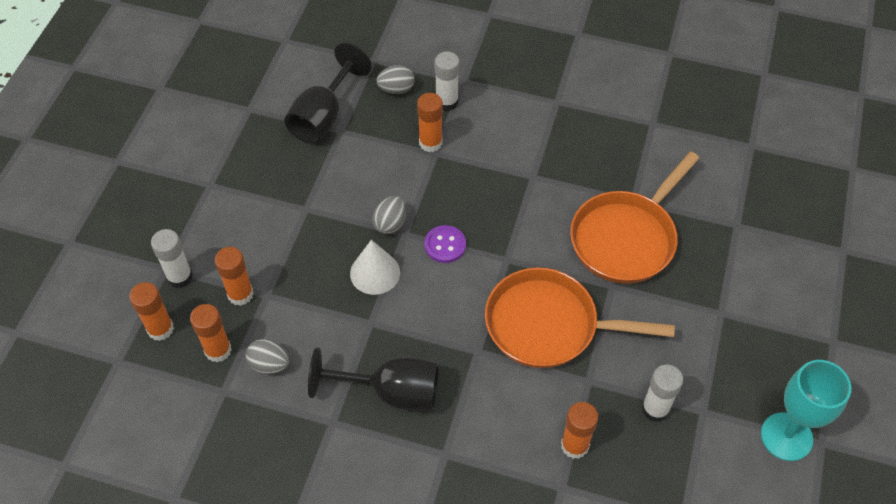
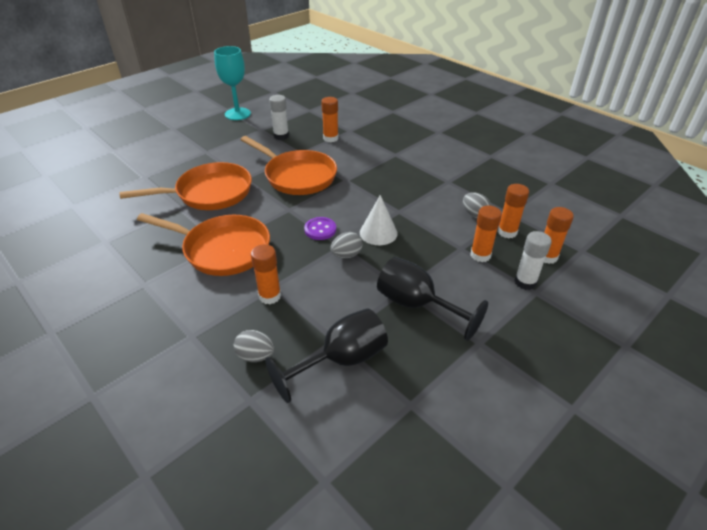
camera: 150 degrees left, 15 degrees down
(391, 392) = (407, 181): black goblet -> black goblet (417, 305)
(447, 102) = (225, 323): white glue stick -> none
(526, 169) = (222, 249): none -> orange pan

